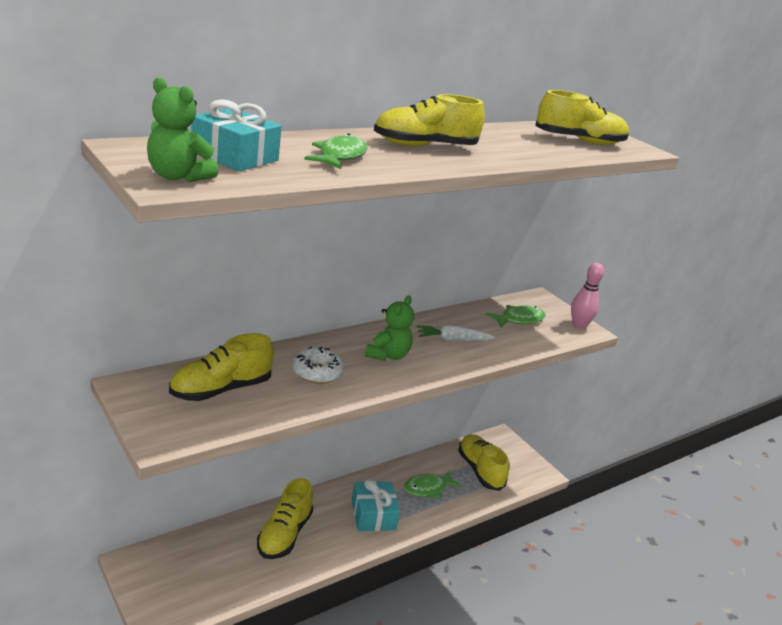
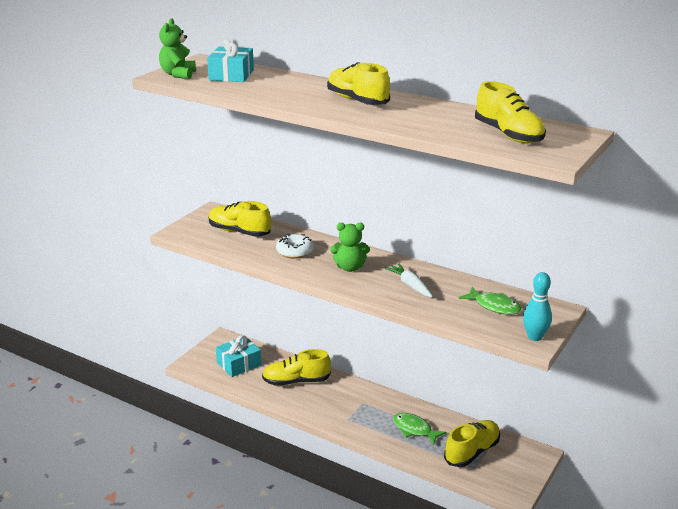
camera: 70 degrees right, 0 degrees up
(340, 156) = (282, 89): green fish -> none
(373, 515) = (355, 412): turquoise gift -> turquoise gift (239, 364)
(579, 325) = (535, 337): pink bowling pin -> turquoise bowling pin

